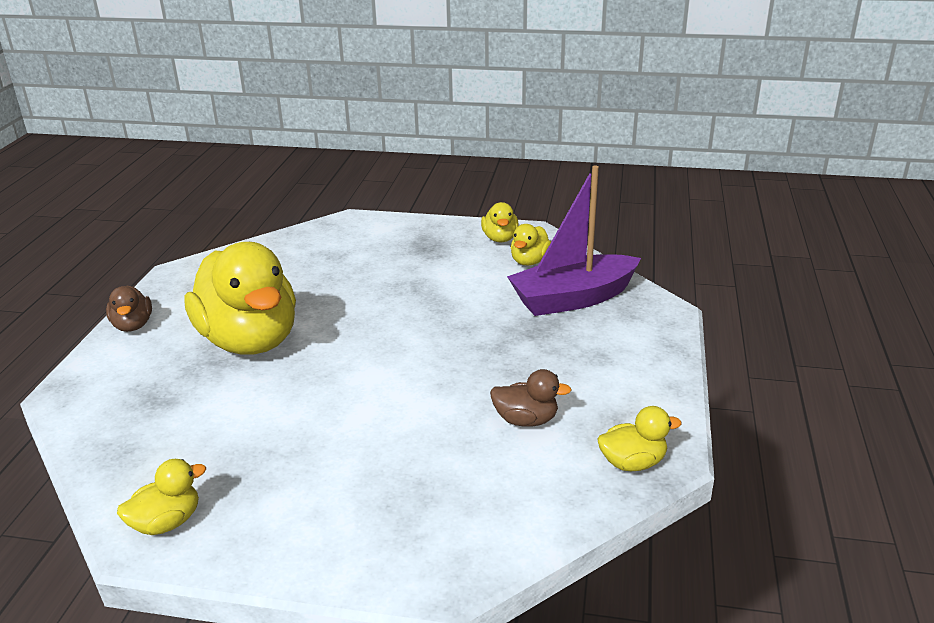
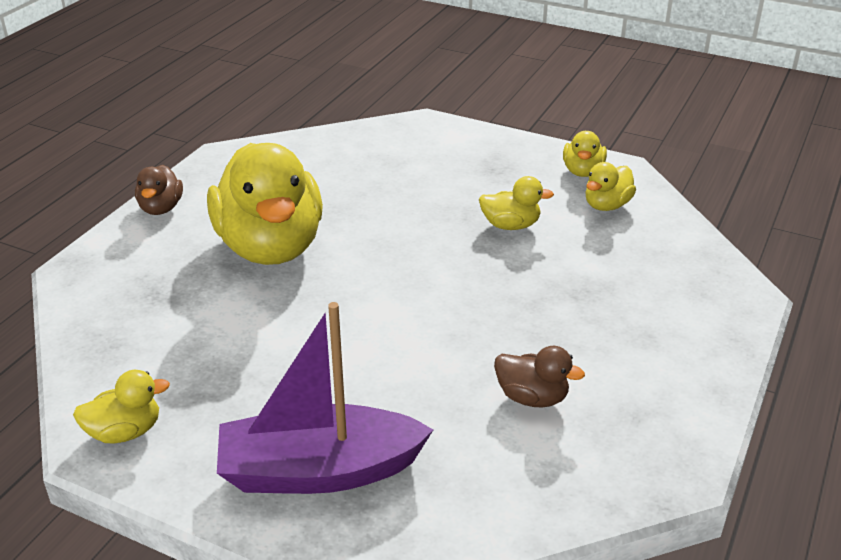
camera: 15 degrees right, 5 degrees up
(573, 299) = (640, 260): purple boat -> purple boat (319, 470)
(632, 463) = (635, 474): yellow duck -> yellow duck (510, 225)

